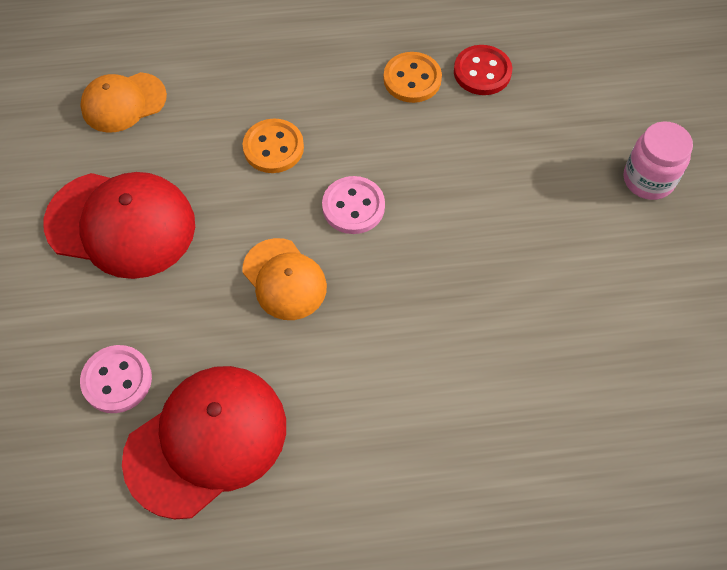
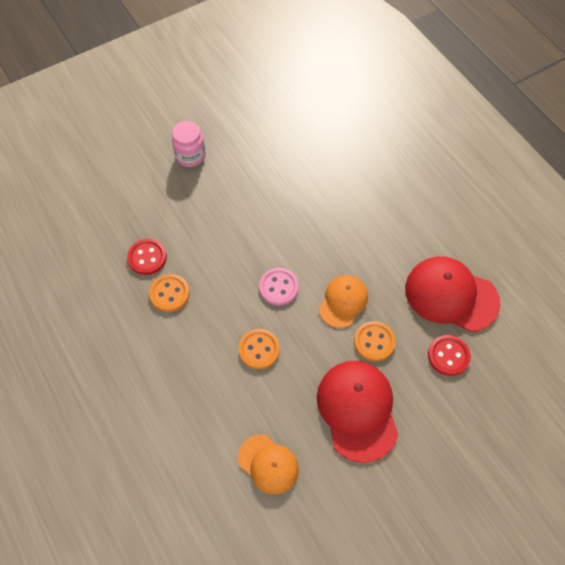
camera: 115 degrees left, 0 degrees up
(117, 380) = (448, 356): pink button -> red button
(200, 290) = (374, 342): none -> orange button

